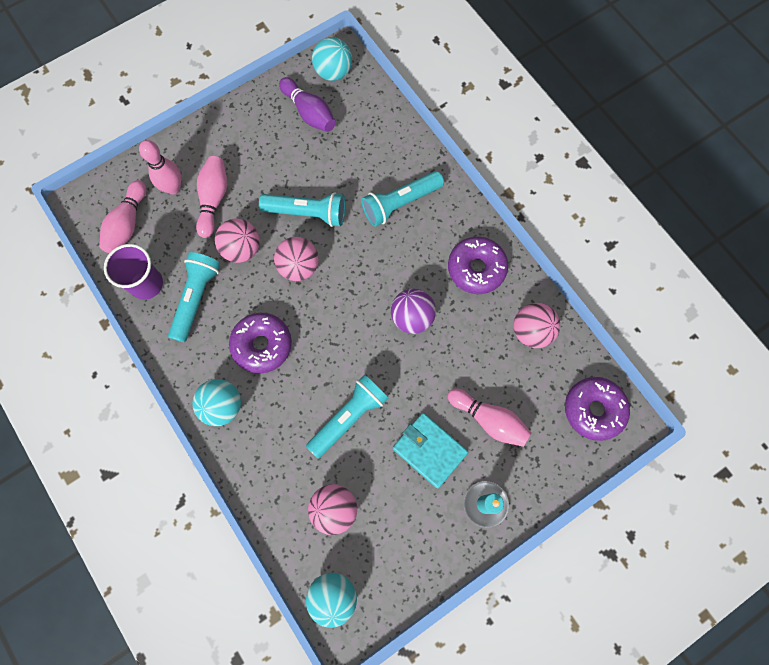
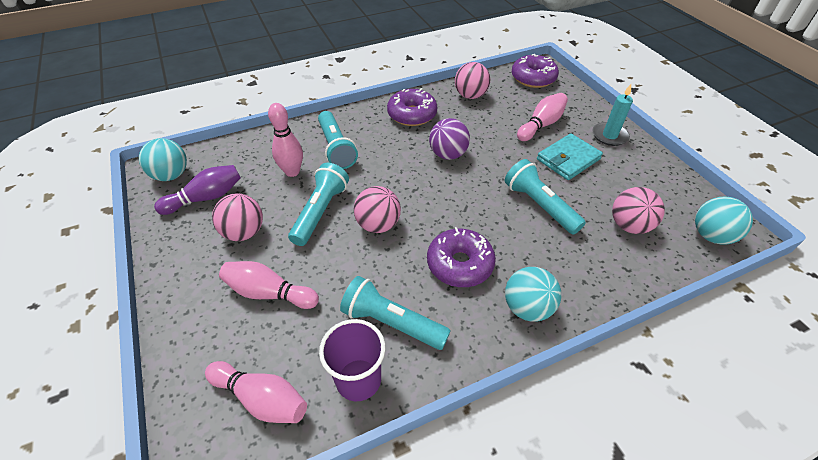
camera: 80 degrees left, 25 degrees down
(173, 188) = (232, 336): pink bowling pin -> pink bowling pin (292, 172)
(241, 249) = (342, 271): pink ball -> pink ball (244, 232)

